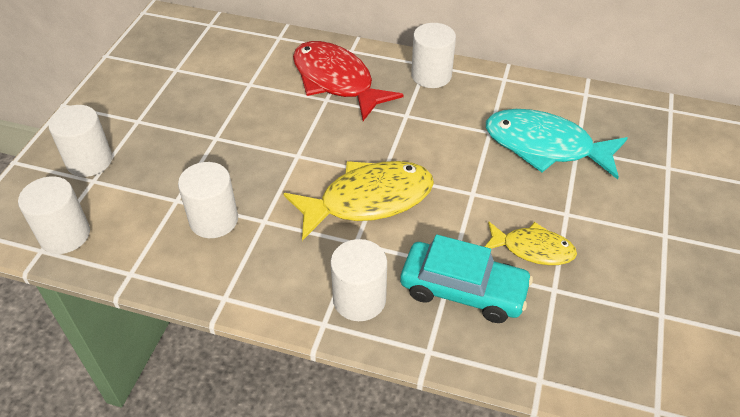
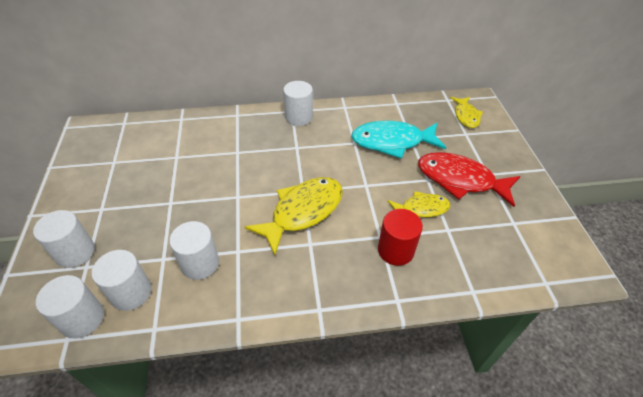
camera: 25 degrees left, 0 degrees up
(336, 81) = (238, 138): red fish -> red fish (460, 180)
(359, 299) = (334, 282): white cylinder -> white cylinder (131, 292)
(463, 290) = (395, 250): turquoise car -> red cylinder
(685, 142) = (466, 116): none -> yellow fish

